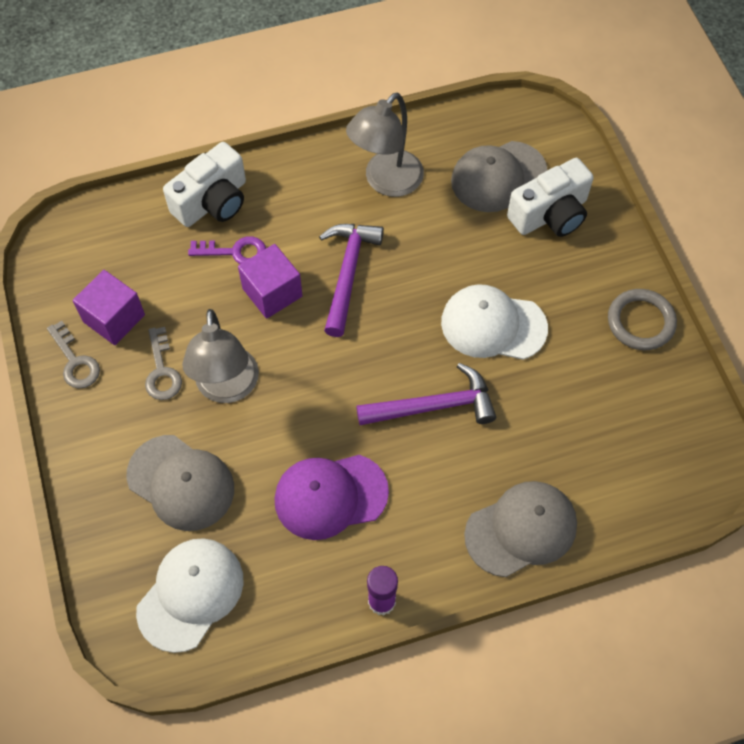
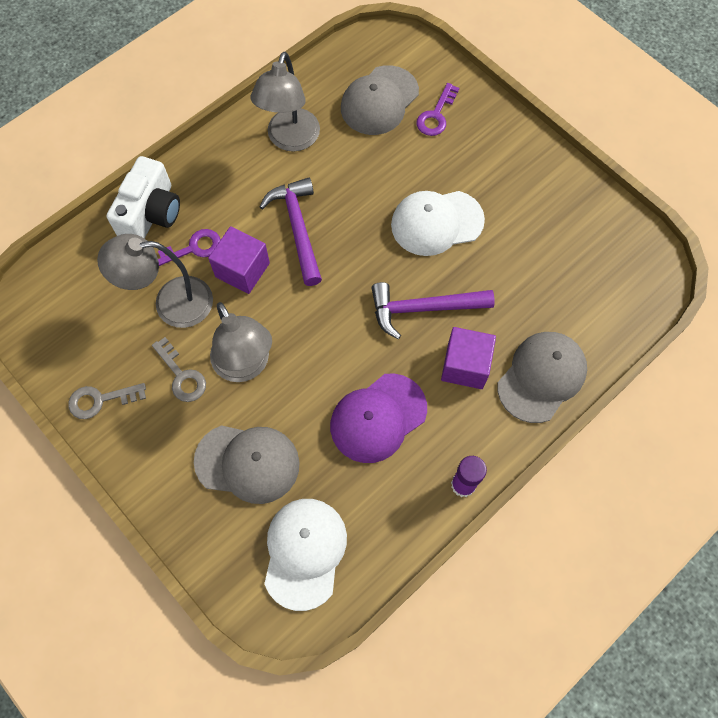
camera: 25 degrees left, 5 degrees up
(75, 361) = (100, 400): grey key -> grey key turned 135 degrees clockwise
(114, 318) = (115, 348): purple cube -> purple cube (465, 366)
(187, 296) = (171, 303): none -> grey lamp
(433, 406) = (423, 308): purple hammer -> purple hammer turned 150 degrees counterclockwise
(550, 214) = (436, 115): white camera -> purple key
(640, 322) = (548, 173): grey ring -> none

